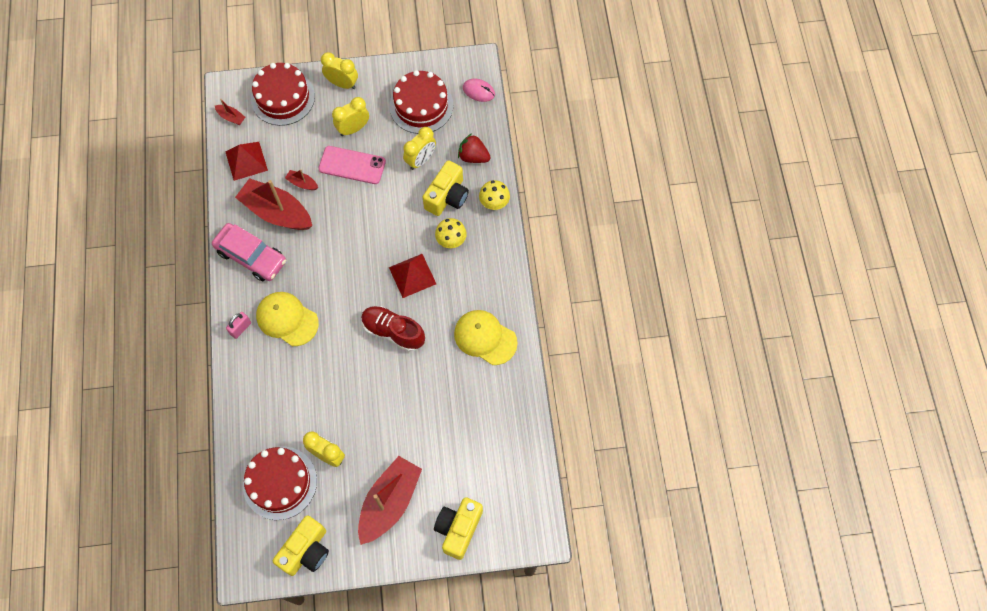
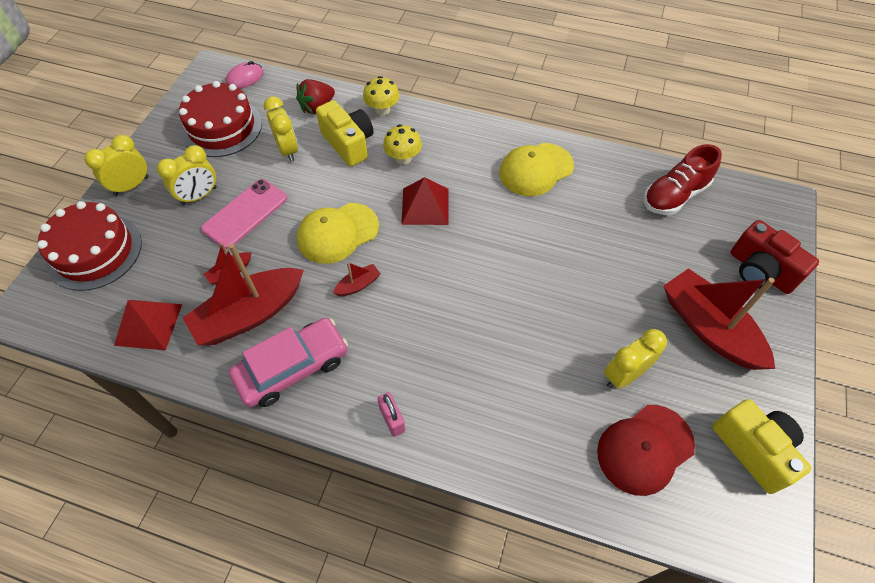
camera: 65 degrees left, 10 degrees down
(231, 117) = (70, 320): red boat -> red boat (358, 285)
(280, 483) = (645, 449): red cake -> red cap
(287, 319) = (410, 356): yellow cap -> yellow cap (337, 233)
(353, 129) = (199, 196): yellow clock -> yellow clock turned 120 degrees counterclockwise
(393, 332) = (487, 248): red shoe -> red shoe (674, 195)
(458, 529) = (760, 271): yellow camera -> red camera

